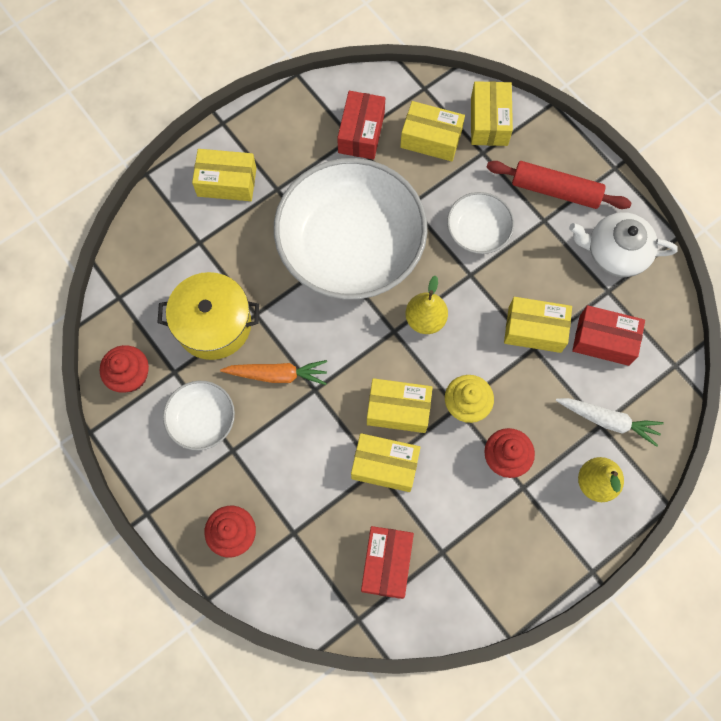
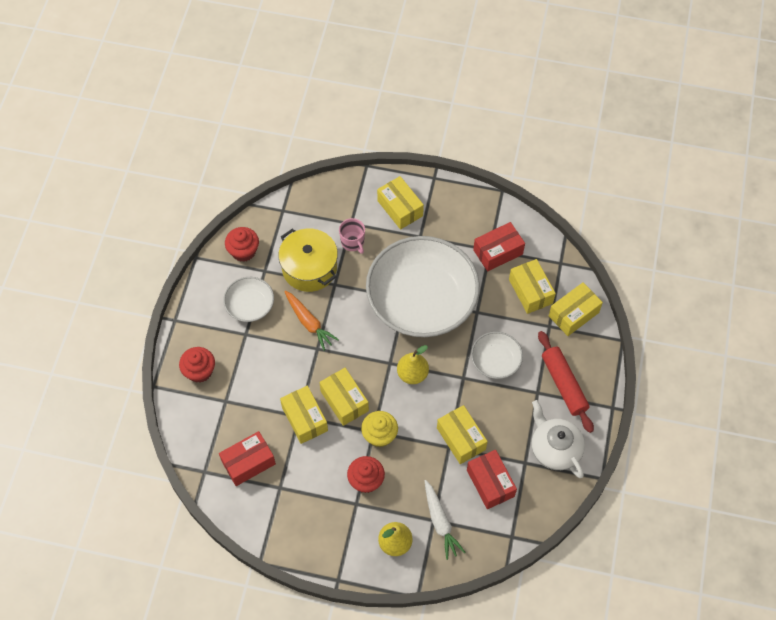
camera: 50 degrees right, 10 degrees down
(223, 258) = (353, 242): none -> pink mug

